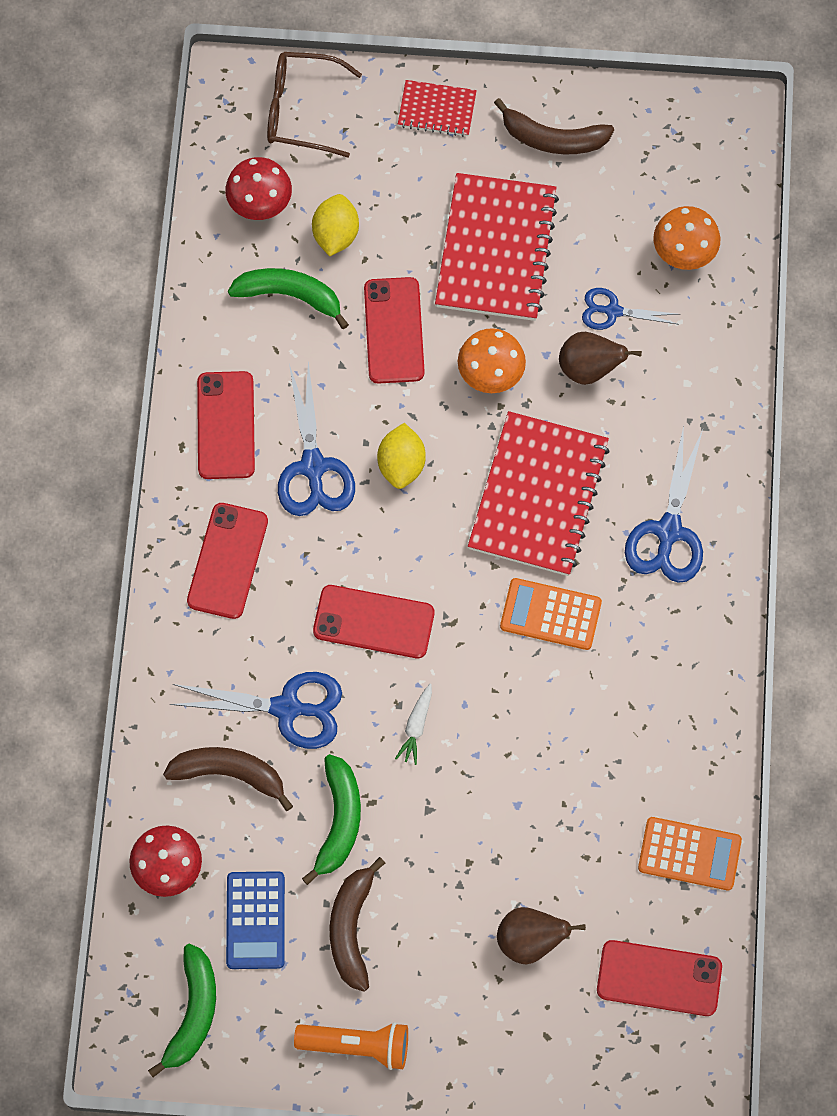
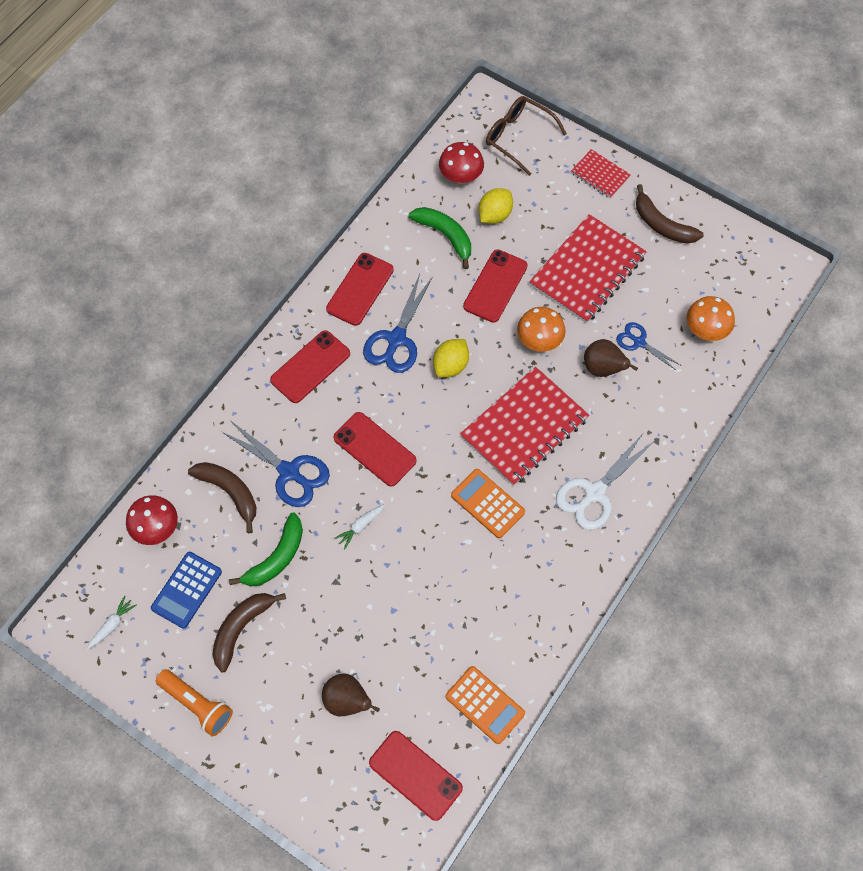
camera: 30 degrees right, 5 degrees down
(193, 1012) = (112, 625): green banana -> white carrot
(668, 531) = (594, 493): blue scissors -> white scissors

